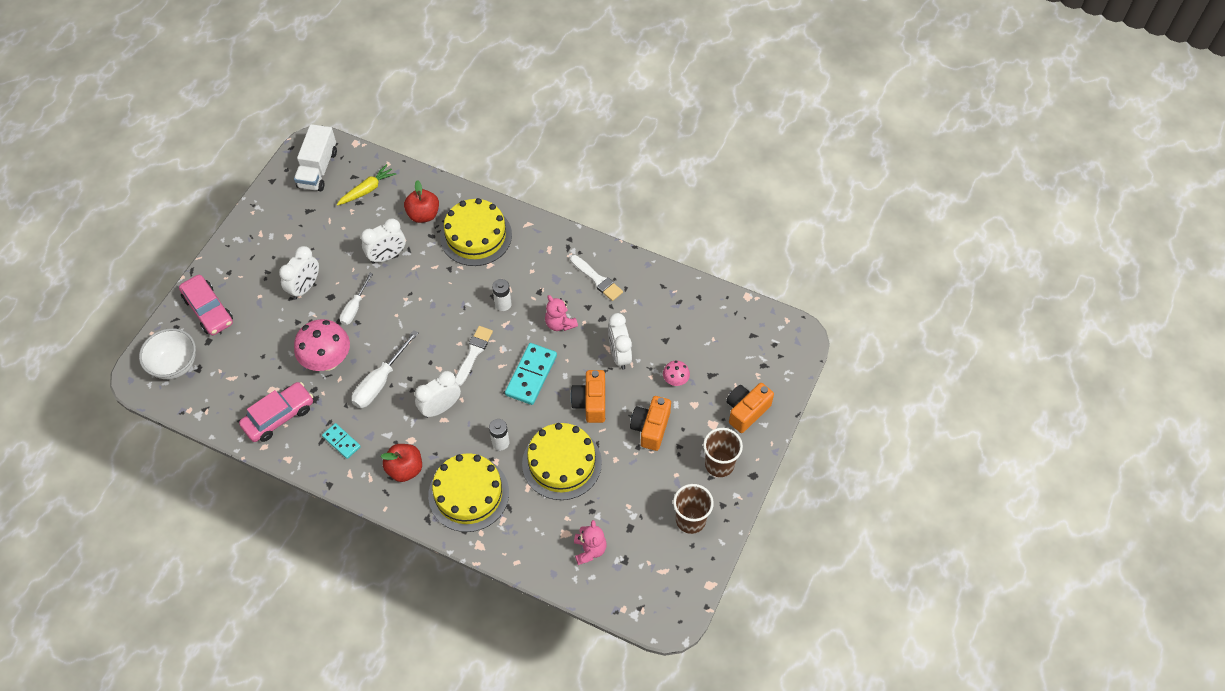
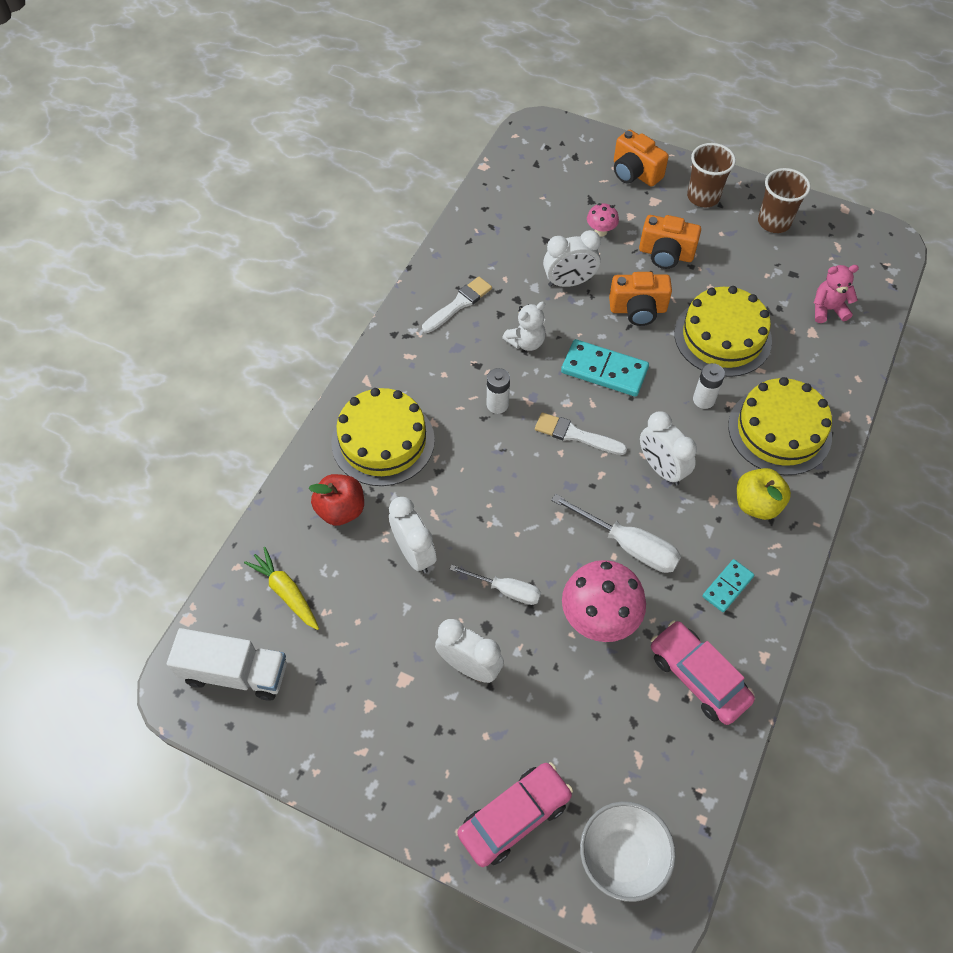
camera: 90 degrees left, 0 degrees up
(405, 469) = (757, 504): red apple -> yellow apple
(560, 323) = (526, 342): pink teddy bear -> white teddy bear

